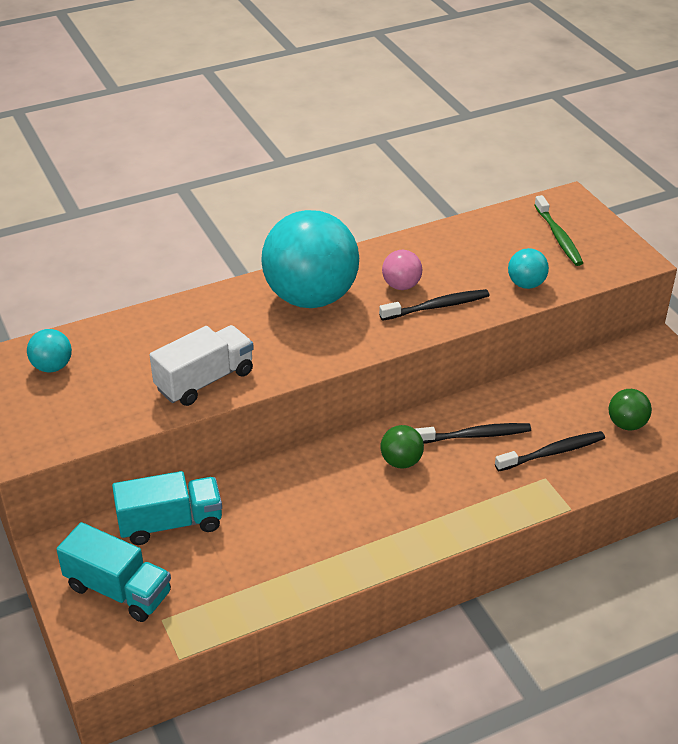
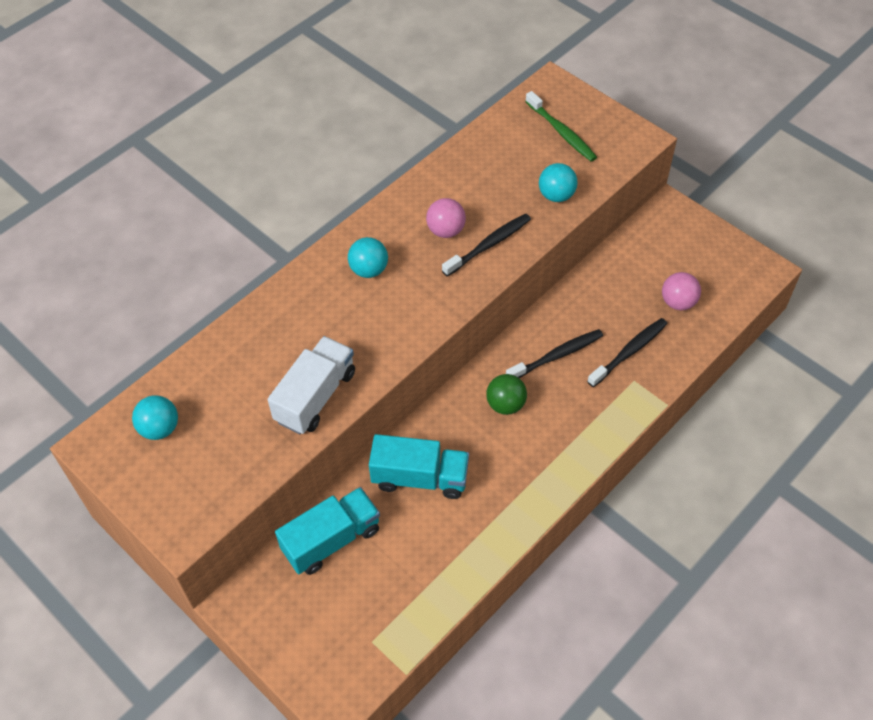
camera: 20 degrees left, 15 degrees up
(118, 590) = (318, 626): turquoise truck -> turquoise truck (420, 477)
(311, 298) = (369, 270): turquoise ball -> turquoise ball, size x0.42
(626, 424) = (678, 302): green ball -> pink ball

